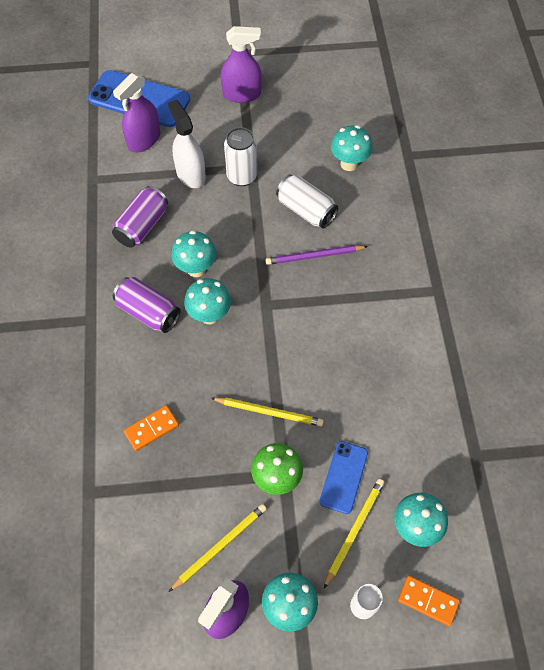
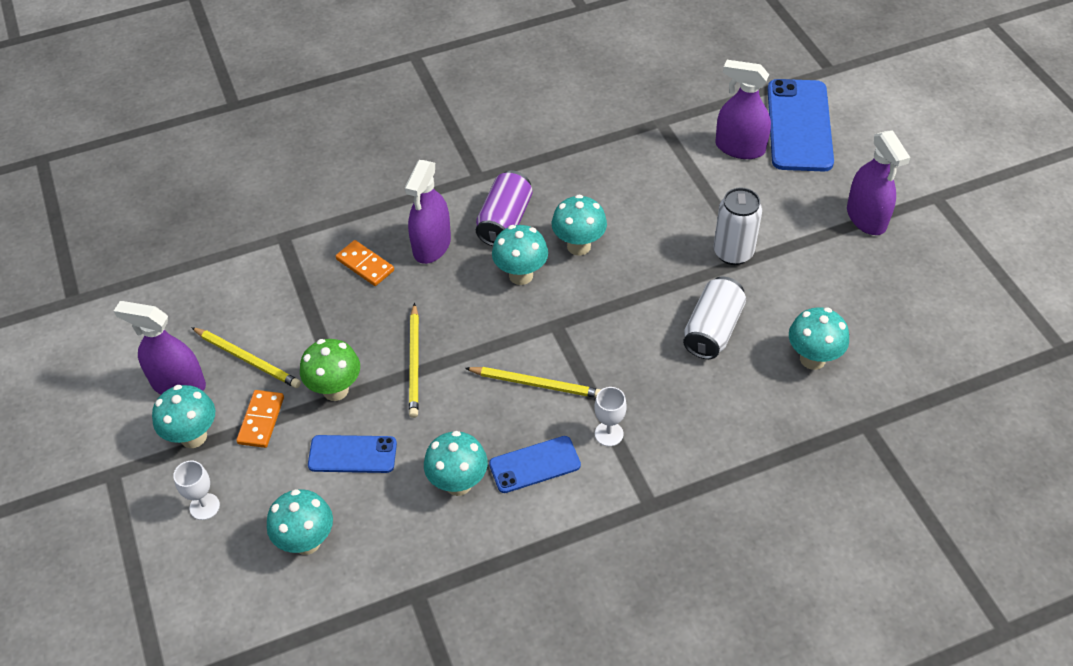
camera: 75 degrees right, 10 degrees down
(142, 226) = (616, 182): purple can -> none
(151, 372) = (432, 245): none -> purple spray bottle
(190, 174) = (711, 204): white spray bottle -> none
(314, 256) = (645, 355): purple pencil -> none
(354, 531) = (289, 479): yellow pencil -> yellow pencil (536, 384)
(374, 298) = (609, 434): none -> white goblet
(387, 351) = (534, 465): none -> blue phone
(390, 406) = (458, 483): none -> turquoise mushroom
(428, 601) = (220, 572): orange domino -> orange domino (261, 420)

